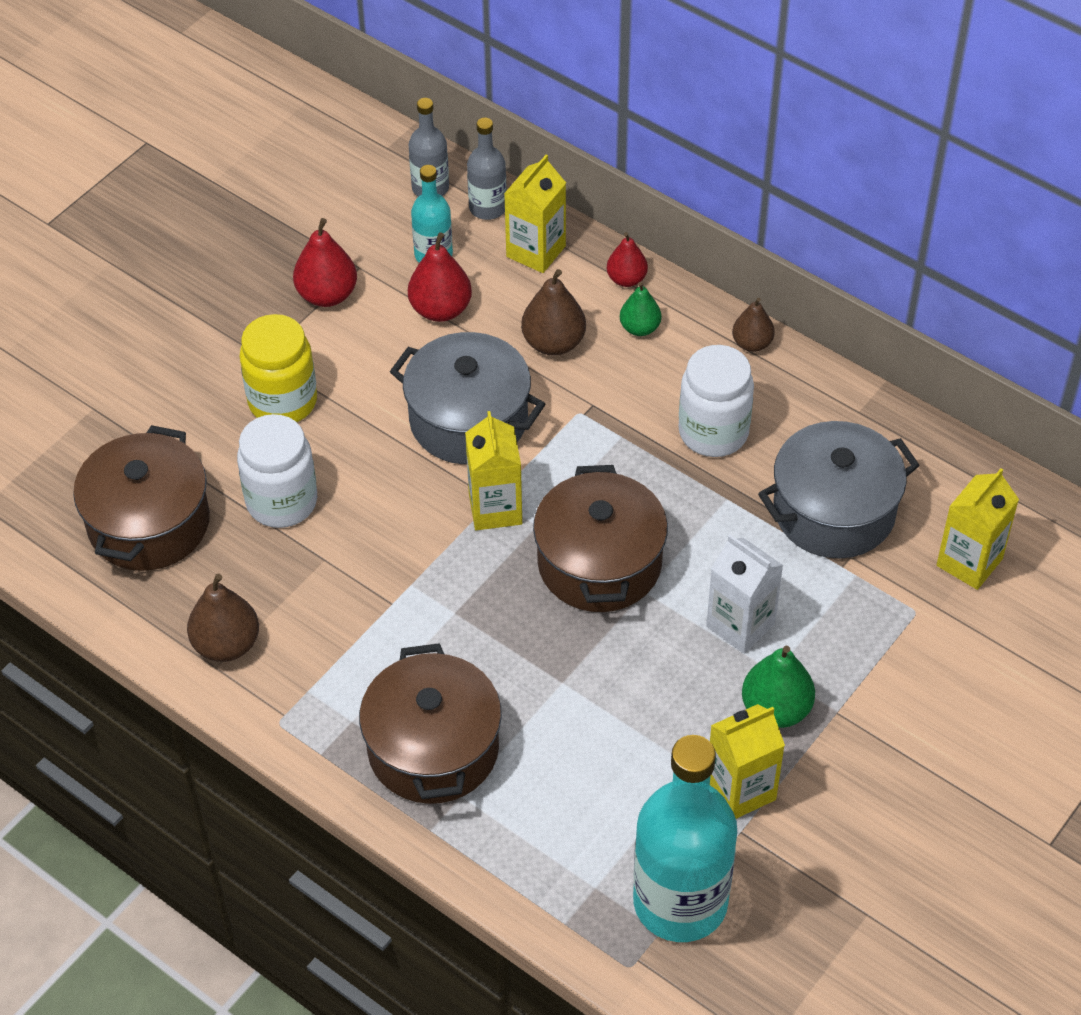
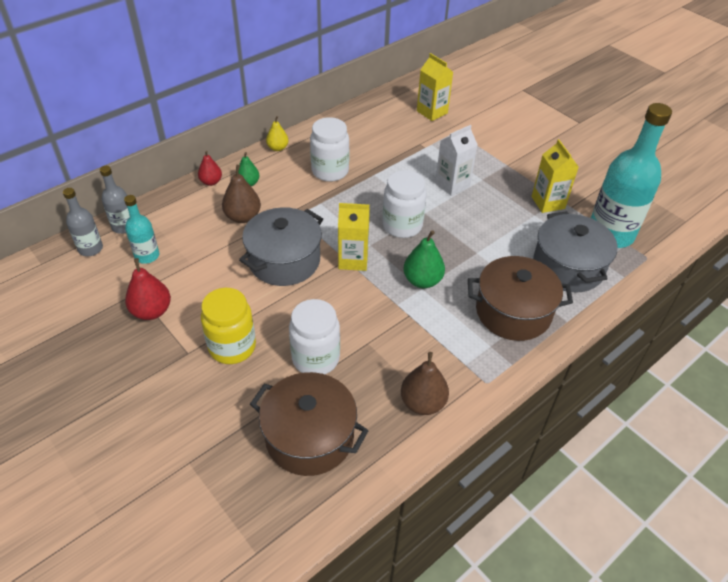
camera: 80 degrees left, 5 degrees down
(440, 309) = (193, 259): red pear -> none
(536, 251) = (170, 212): yellow carton -> none
(599, 563) = (402, 226): brown pot -> white jar
(752, 343) = (278, 148): brown pear -> yellow pear
(776, 709) = (503, 183): green pear -> green pear (422, 281)
(834, 511) = (392, 143): grey pot -> grey pot (568, 267)

